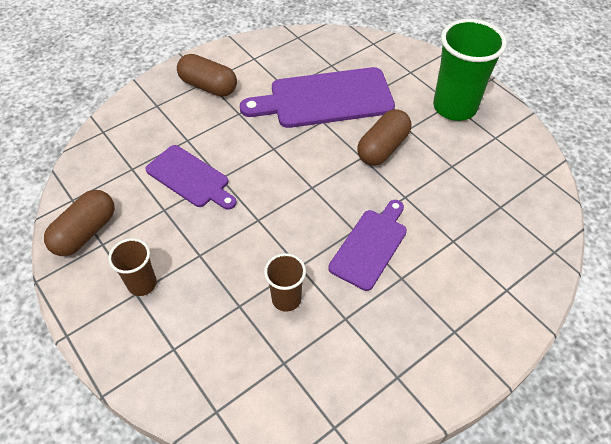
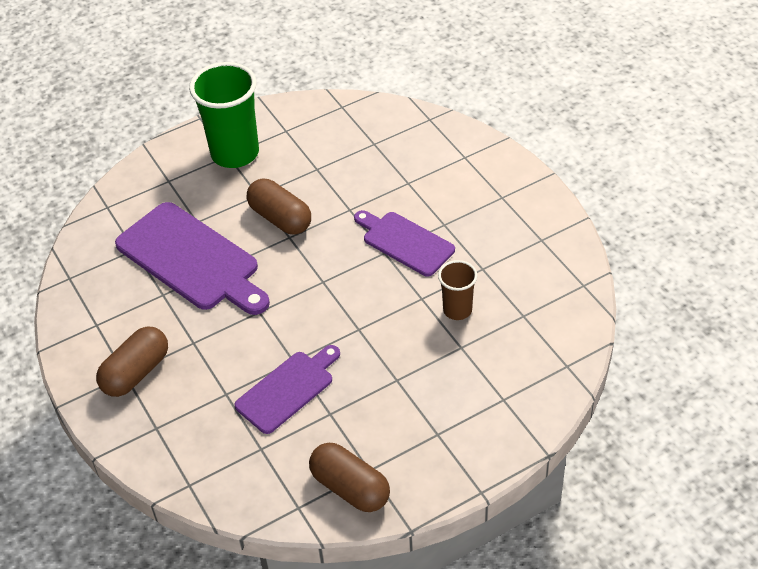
camera: 80 degrees left, 5 degrees down
(142, 284) = (426, 429): brown cup -> none
(325, 99) = (192, 259): purple cutting board -> purple cutting board turned 45 degrees counterclockwise

